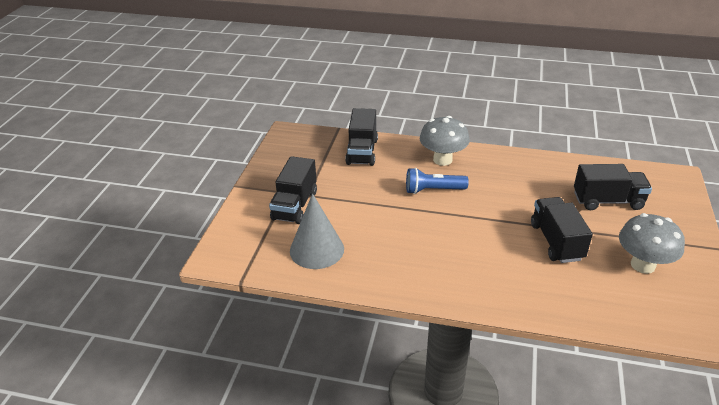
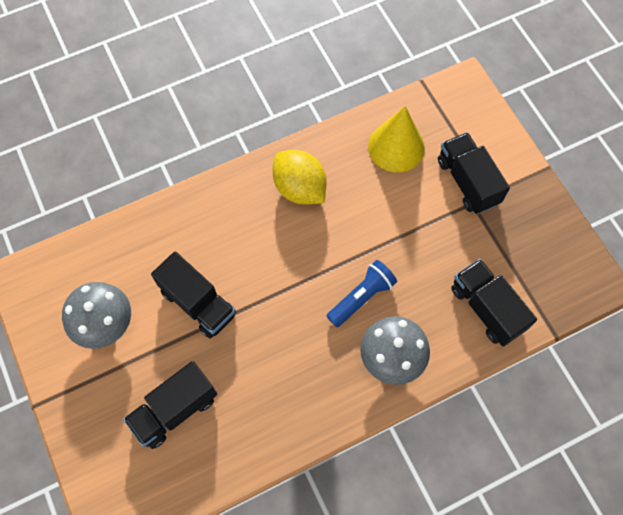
camera: 140 degrees right, 30 degrees up
(317, 249) = (396, 147): grey cone -> yellow cone
(418, 265) = (299, 188): none -> yellow lemon

